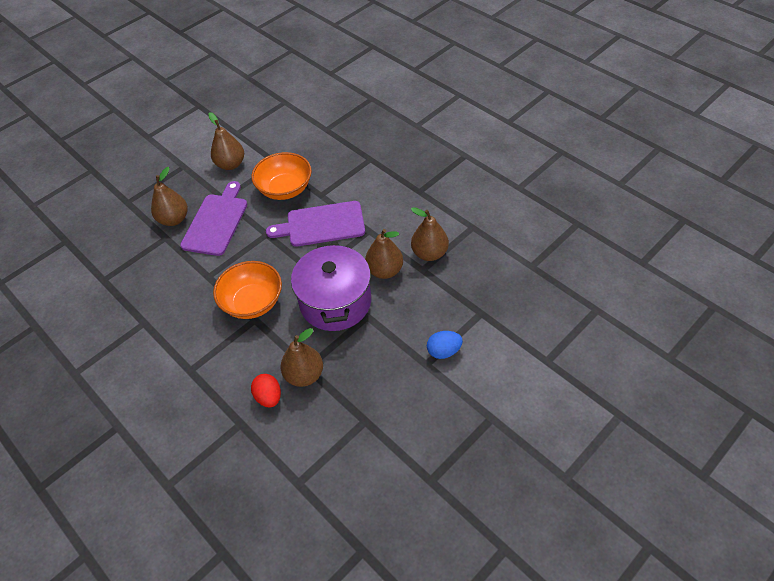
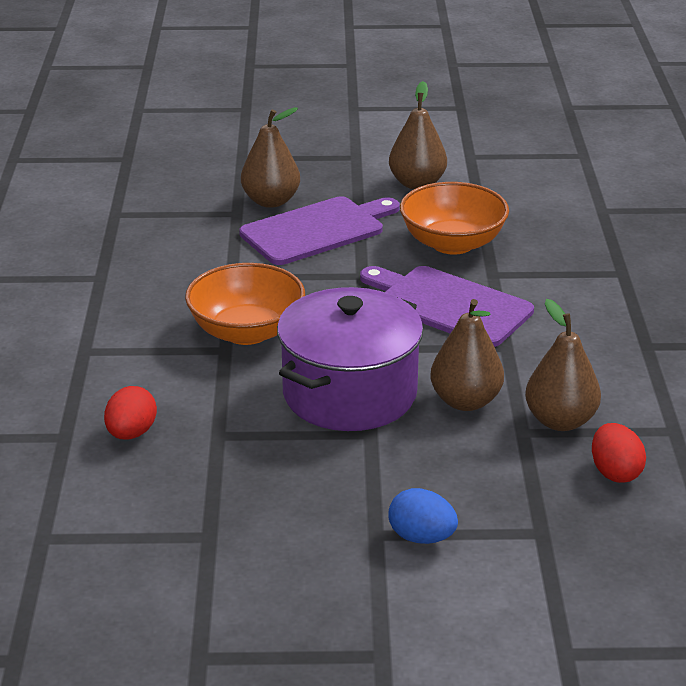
camera: 40 degrees right, 20 degrees down
(304, 375) = (203, 440): brown pear -> none
(474, 263) = (615, 472): none -> red egg

